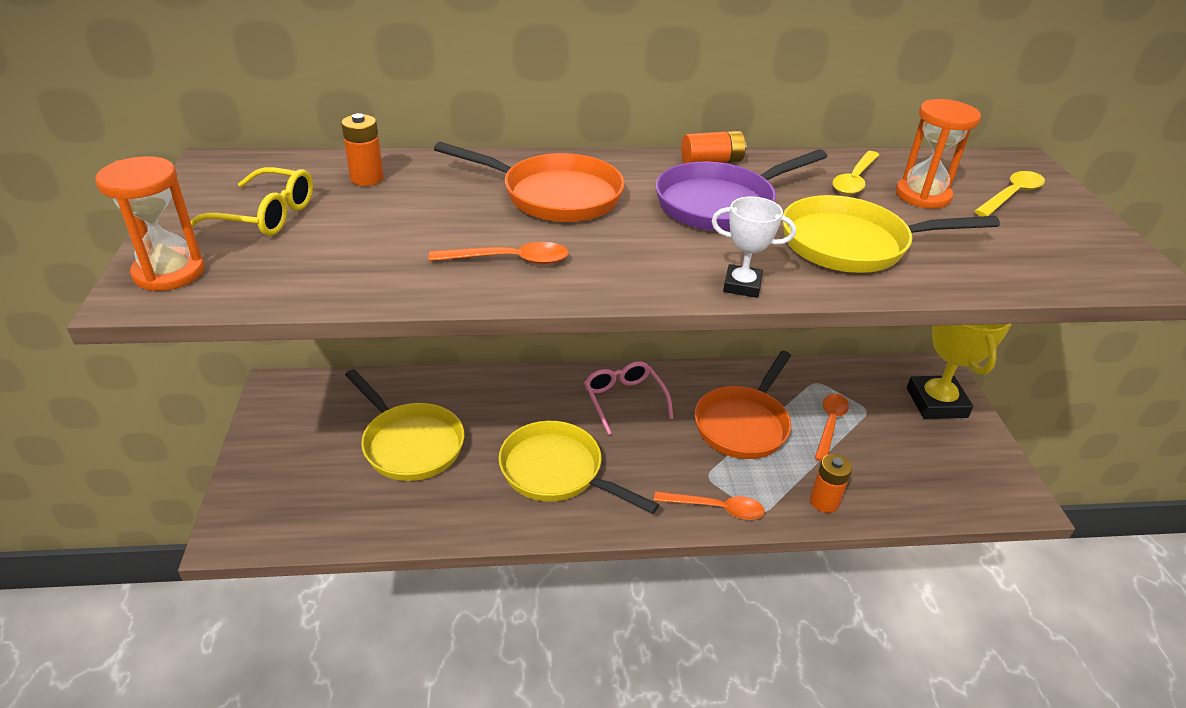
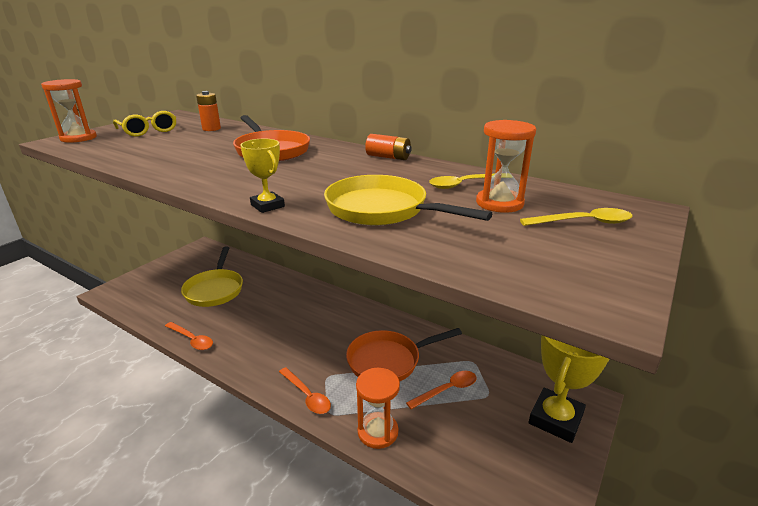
camera: 40 degrees right, 10 degrees down
(509, 260) = (191, 165): orange spoon -> orange spoon (192, 340)
(557, 472) = (256, 333): yellow pan -> none
(624, 400) = (337, 316): pink glasses -> none
(721, 204) = (347, 173): purple pan -> none
(742, 285) = (267, 206): white trophy -> yellow trophy
(824, 502) = (378, 432): orange battery -> orange hourglass

